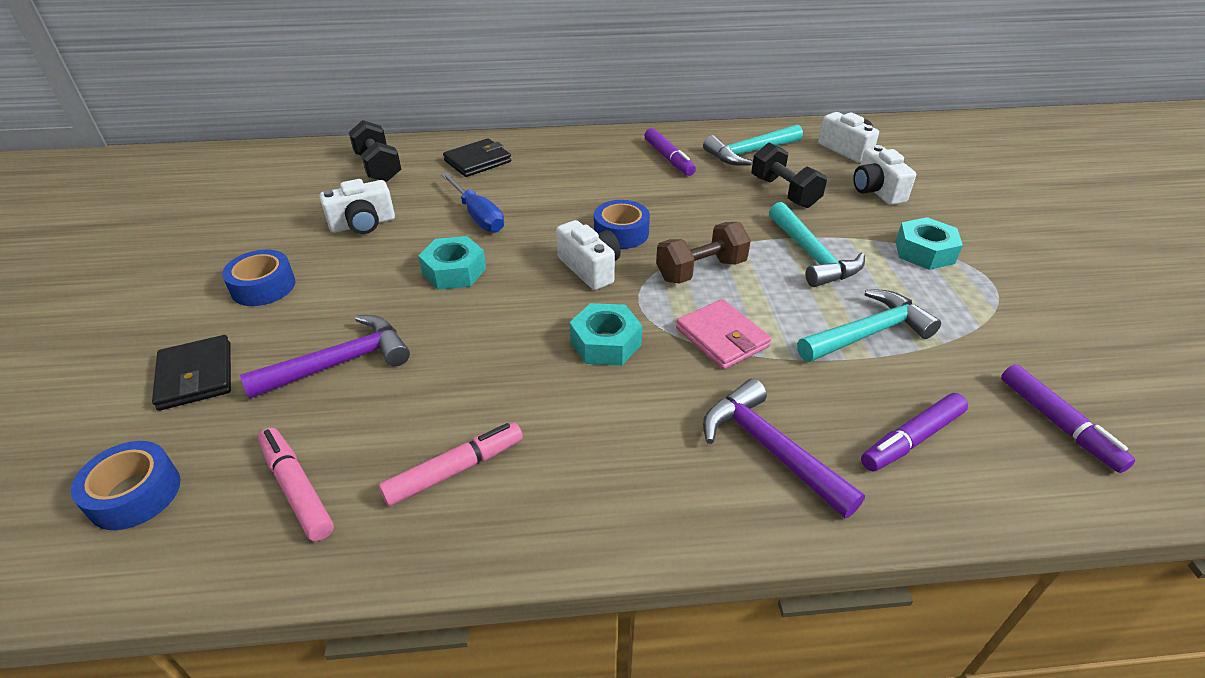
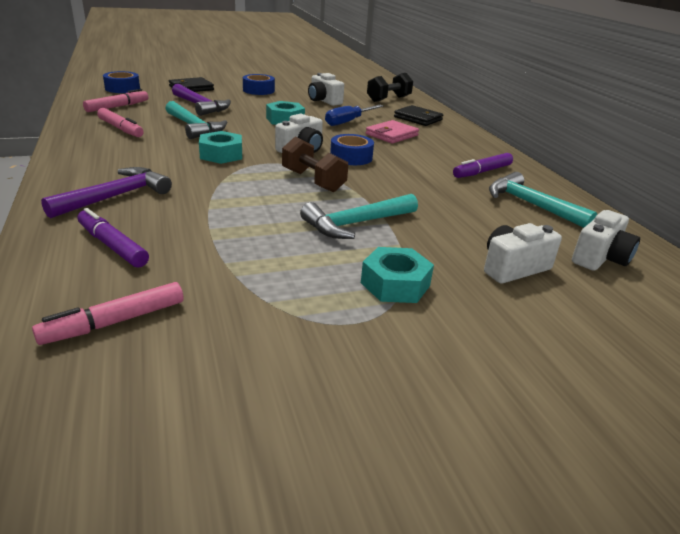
camera: 75 degrees right, 10 degrees down
(722, 337) = (231, 186): pink wallet -> pink wallet (391, 135)
(784, 192) = (464, 217): black dumbbell -> none
(868, 333) = (244, 240): turquoise hammer -> turquoise hammer (194, 127)
(1058, 423) = (115, 322): purple marker -> pink marker

